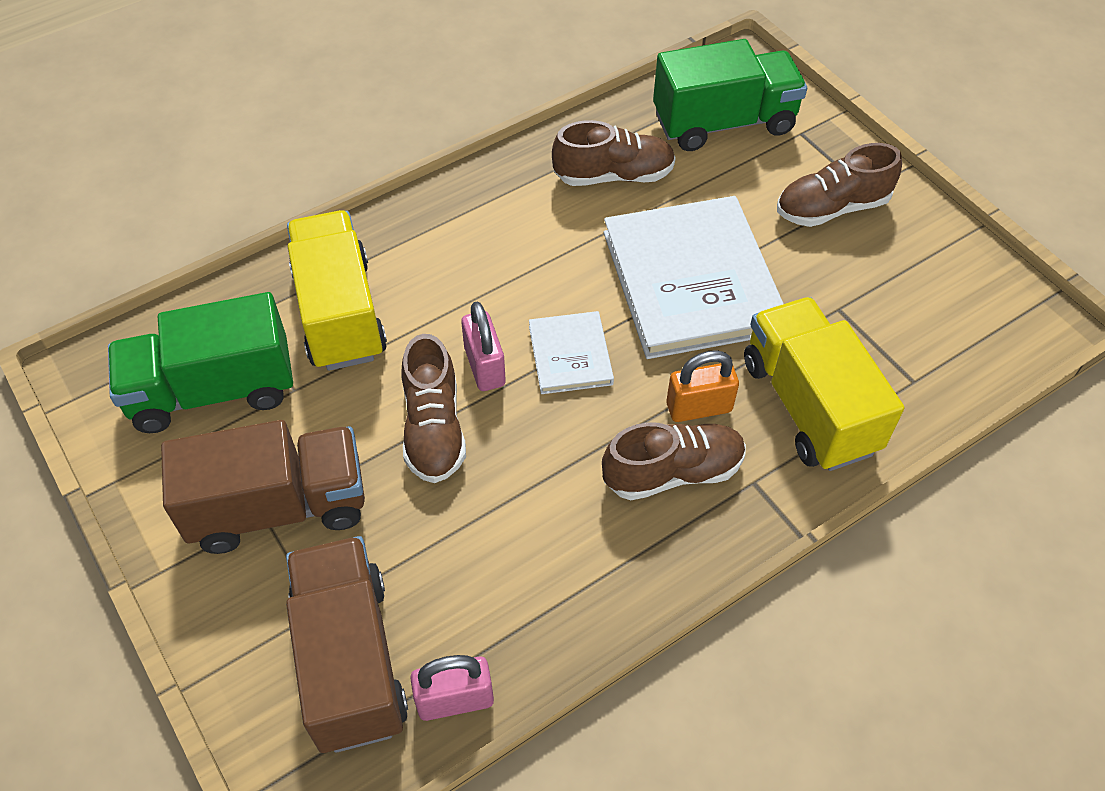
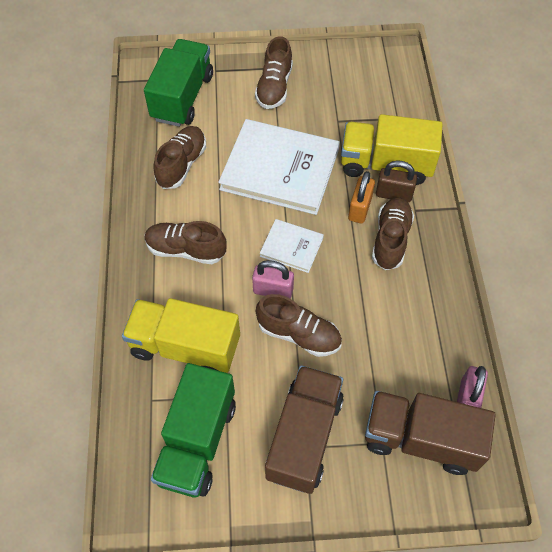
camera: 60 degrees left, 5 degrees up
(484, 244) = (186, 250): none -> brown shoe
(760, 440) = (393, 194): none -> brown padlock

